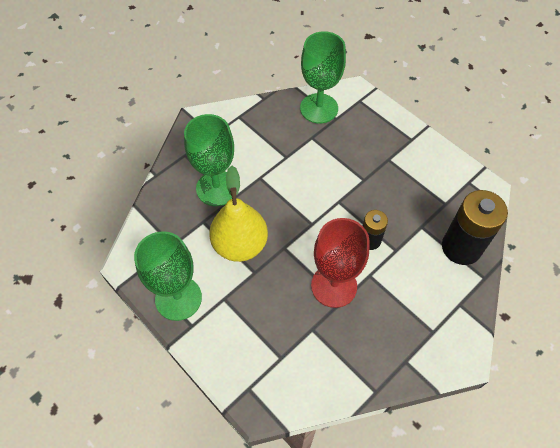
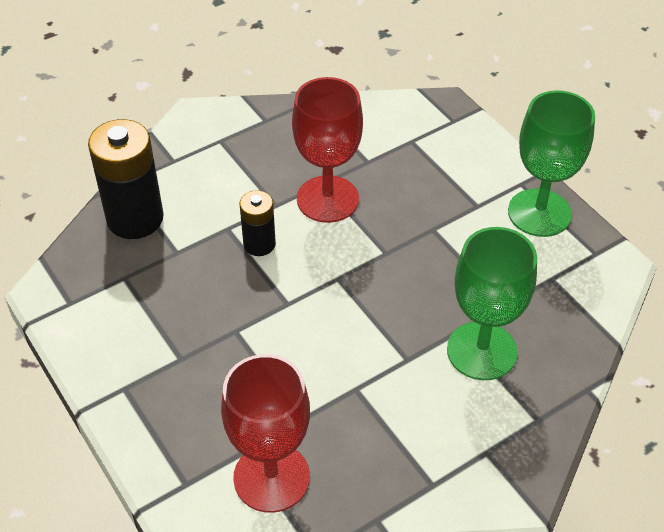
camera: 170 degrees left, 10 degrees down
(240, 245) = (450, 264): yellow pear -> none
(319, 108) = (271, 477): green goblet -> red goblet

